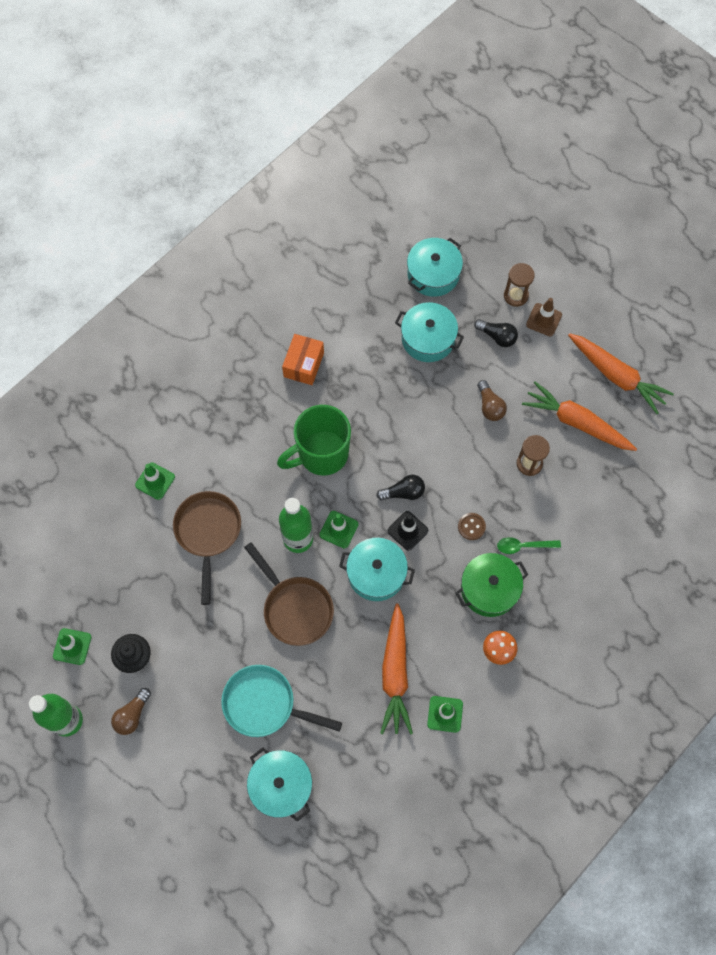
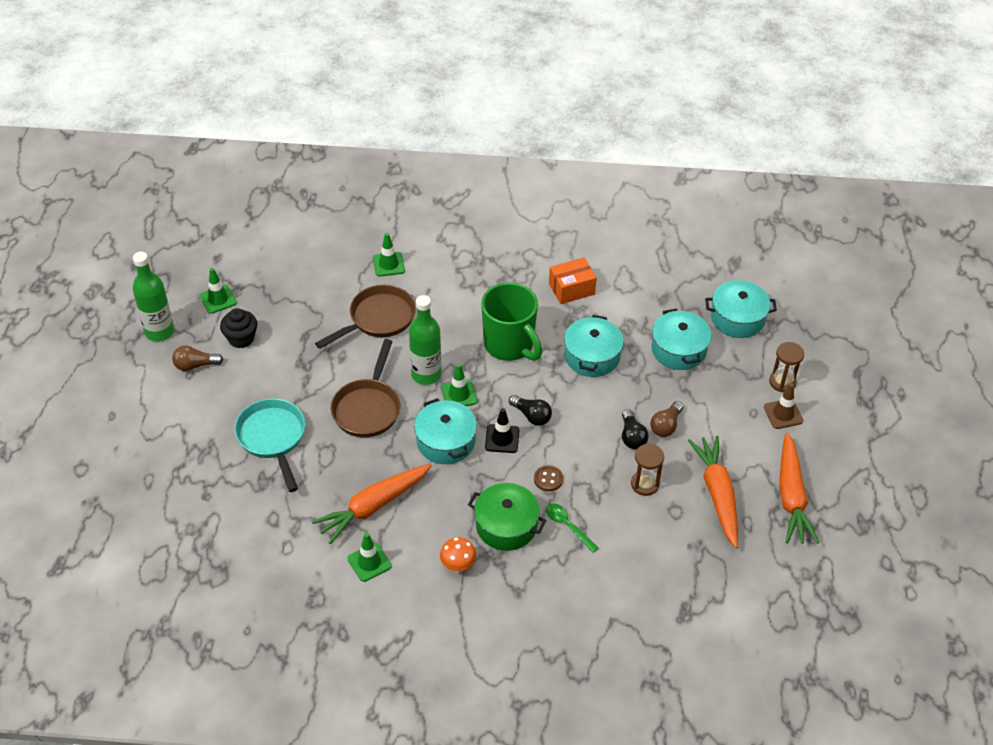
camera: 50 degrees right, 20 degrees down
(281, 785) = (216, 490): turquoise pot -> turquoise pot (592, 356)
(321, 454) = (510, 345): green mug -> green mug turned 150 degrees counterclockwise
(497, 336) = (732, 392): black light bulb -> black light bulb (632, 437)

